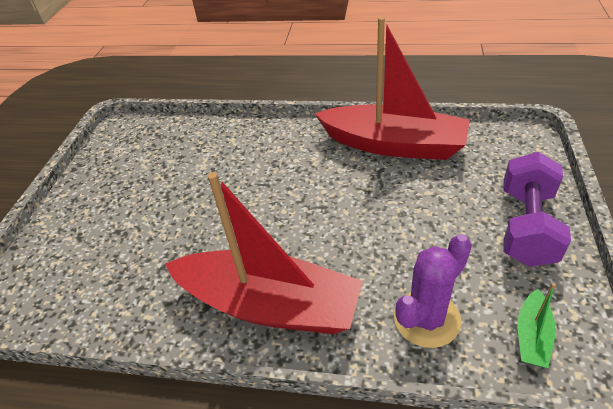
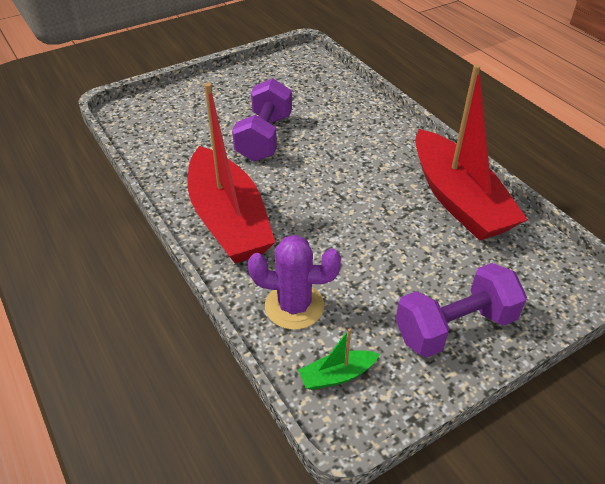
camera: 45 degrees right, 0 degrees up
(190, 213) = (264, 138): none -> purple dumbbell

